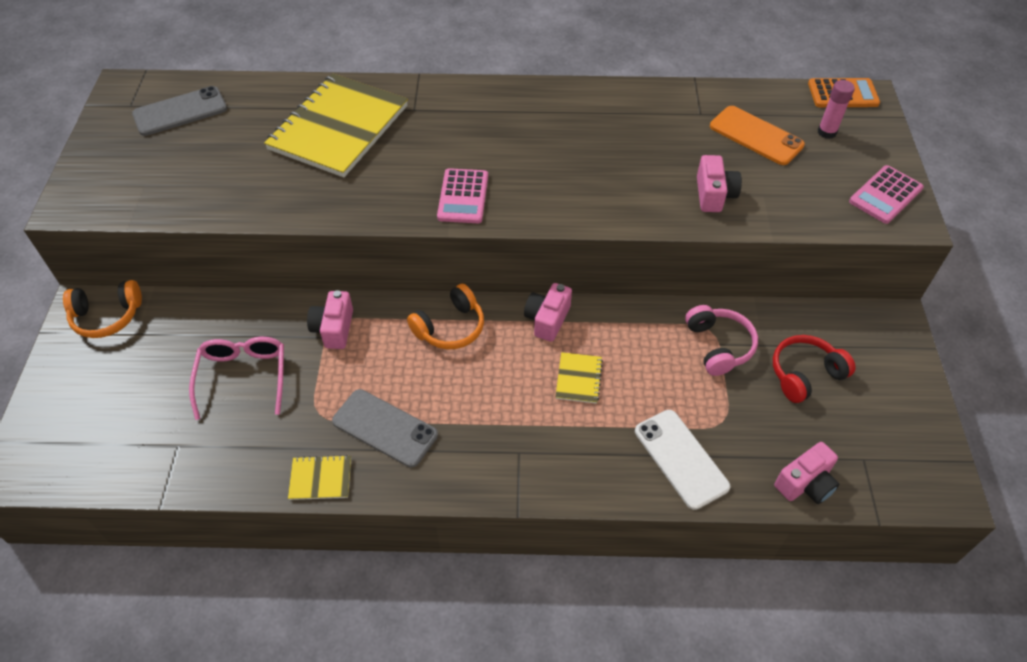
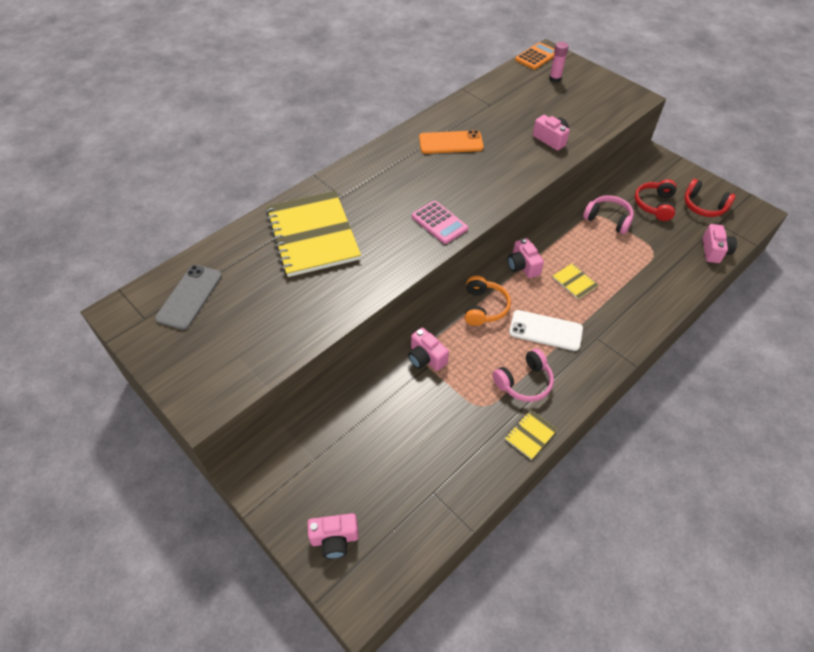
camera: 45 degrees left, 0 degrees up
(66, 408) = (335, 539): none -> pink camera
(107, 316) = (278, 468): orange headphones -> none
(243, 377) = (414, 425): pink glasses -> none
(385, 428) = (524, 382): grey phone -> pink headphones
(680, 459) = (660, 281): white phone -> white phone (545, 331)
(756, 136) = (529, 99): orange phone -> orange phone (450, 143)
(873, 424) = (703, 206): none -> red headphones
(885, 195) = (615, 93): pink calculator -> none

